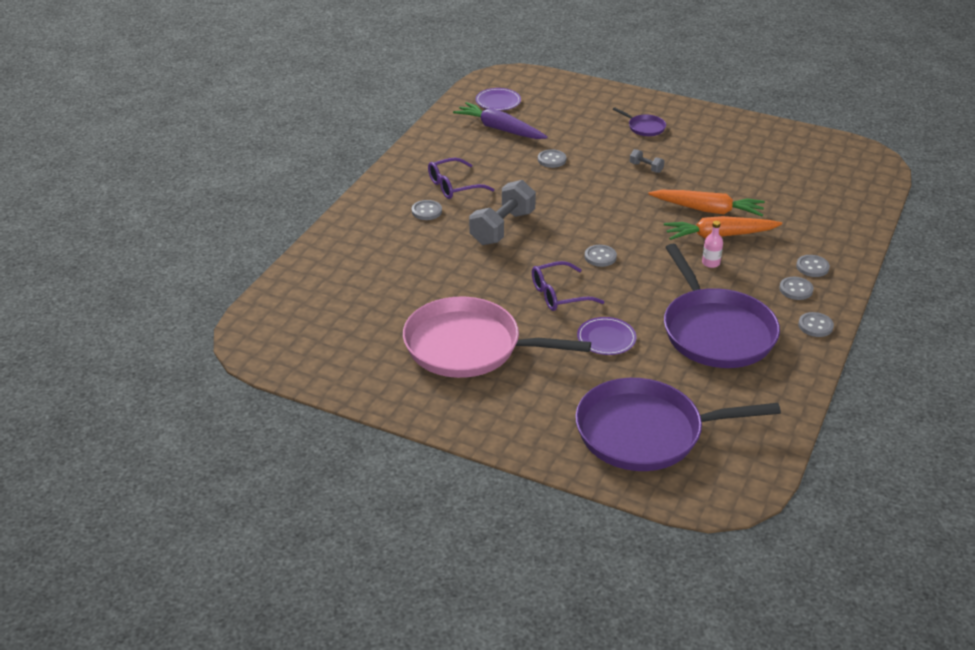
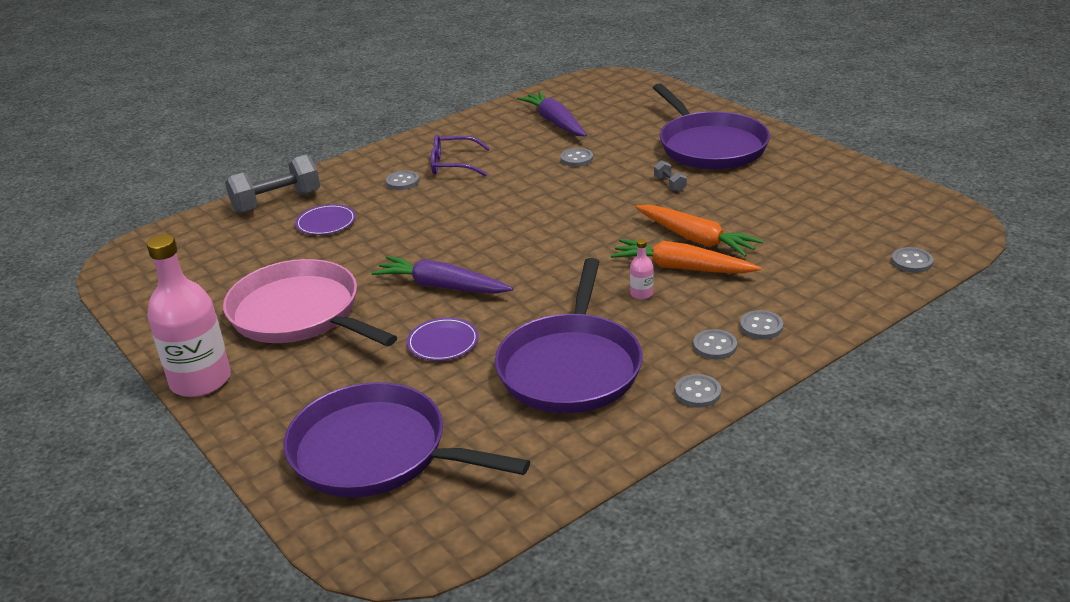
camera: 30 degrees right, 5 degrees down
(450, 421) = (200, 380): none -> pink bottle
(498, 101) = (580, 98): purple plate -> purple plate (326, 222)
(502, 228) = (457, 211): grey dumbbell -> grey dumbbell (277, 202)
(559, 295) = (442, 286): purple glasses -> purple carrot
(600, 257) = (525, 260): grey button -> grey button (911, 262)
(644, 127) = (709, 146): purple pan -> purple pan, size x2.46

